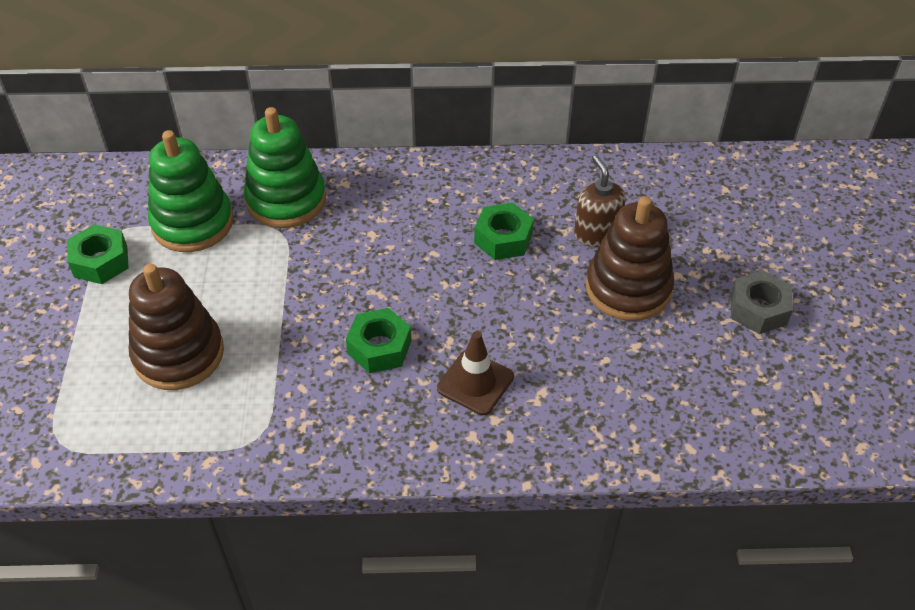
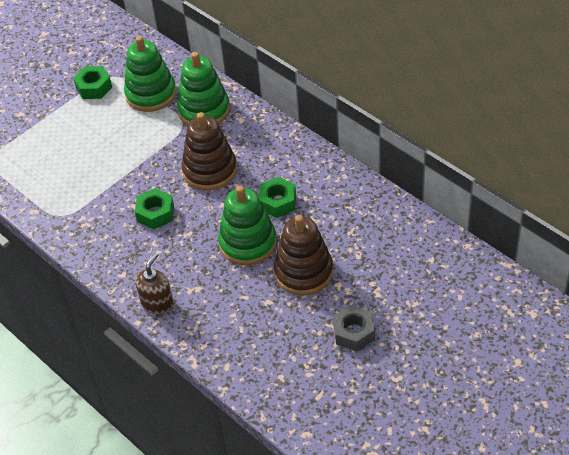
camera: 50 degrees right, 0 degrees up
(179, 354) = (75, 154): brown stacking toy -> brown stacking toy (210, 170)
(475, 383) = (174, 261): brown traffic cone -> none
(530, 302) = (248, 243): none -> green stacking toy
(596, 233) = (327, 233): brown soap dispenser -> brown soap dispenser (157, 303)

